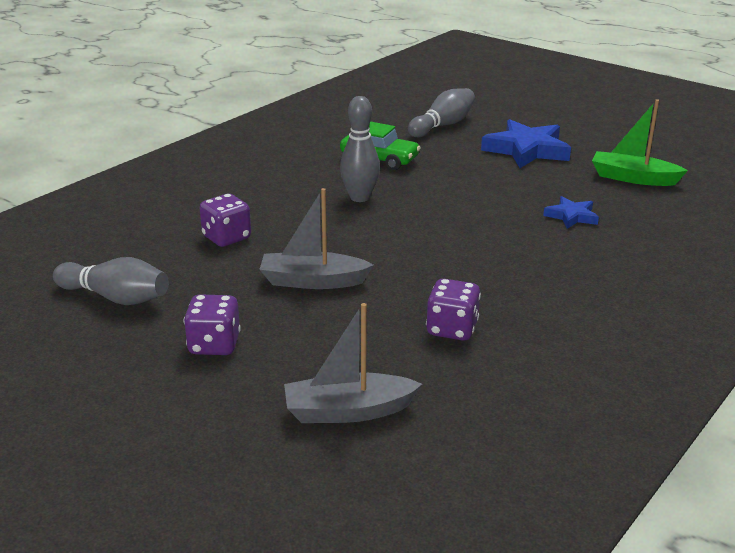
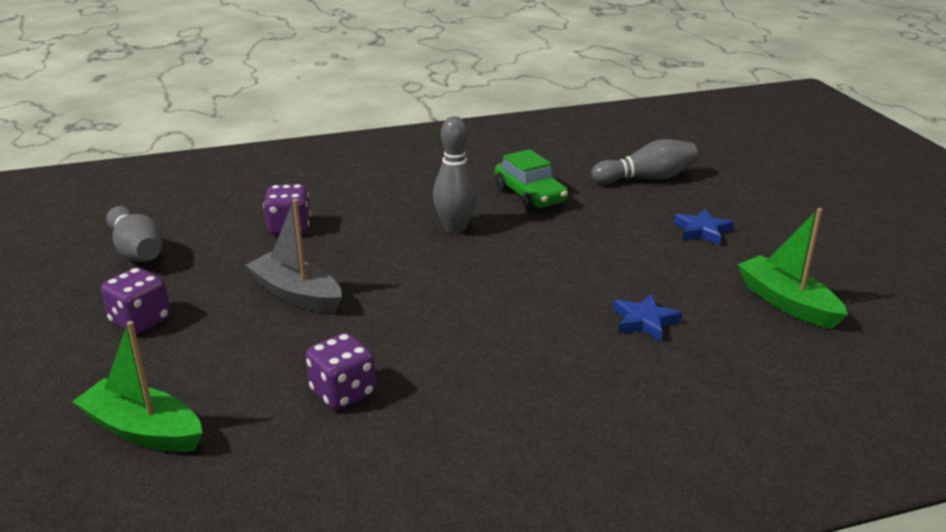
camera: 35 degrees right, 0 degrees up
(348, 411) = (143, 430): grey boat -> green boat
(526, 150) = (702, 231): blue star -> blue star, size x0.54

